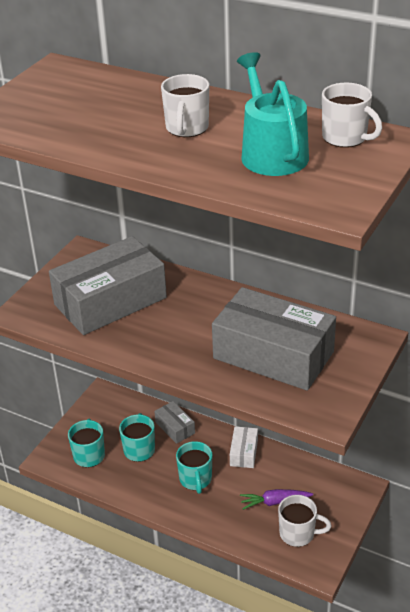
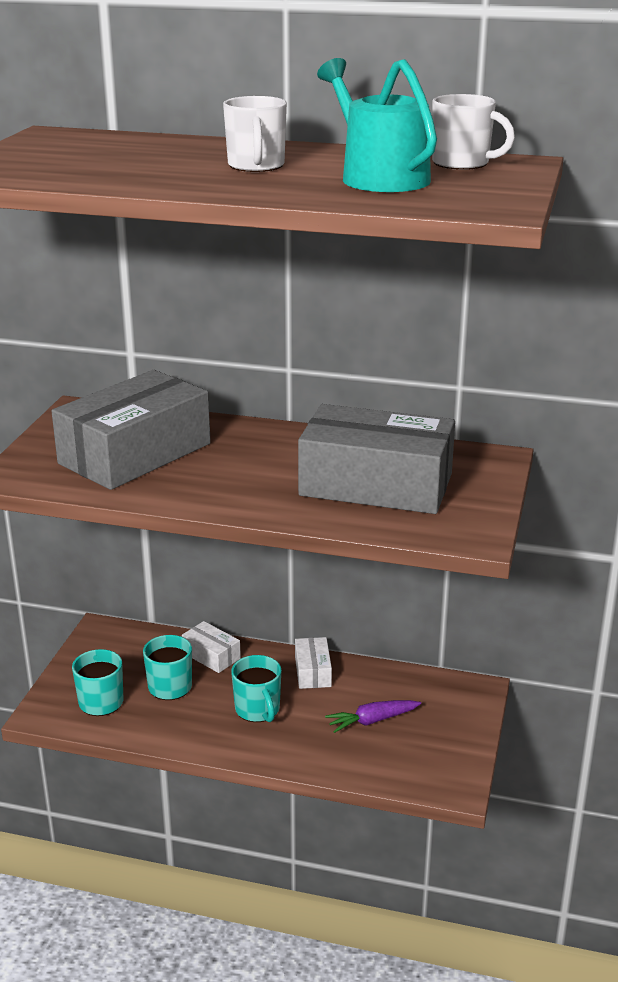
camera: 15 degrees left, 10 degrees down
(175, 428) = (211, 655): grey box -> white box
(298, 534) = (415, 752): white mug -> none

